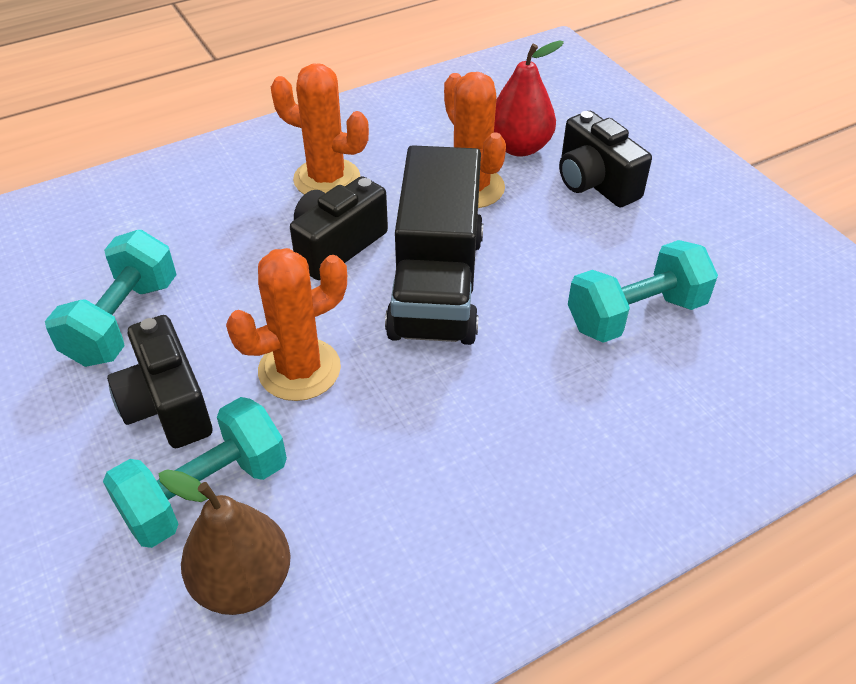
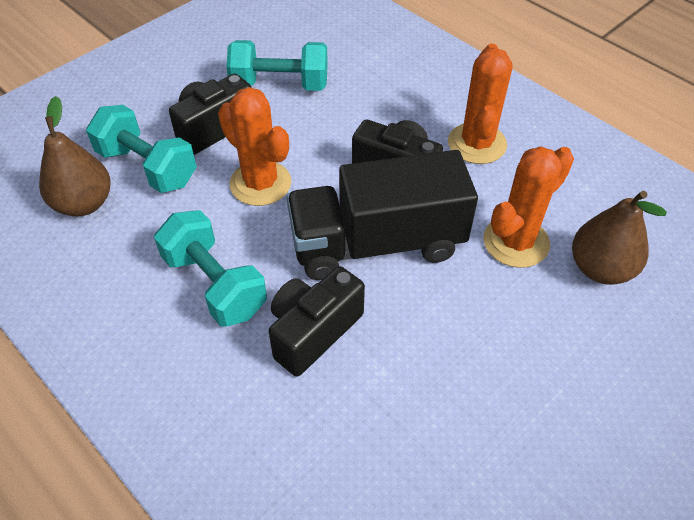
camera: 75 degrees right, 5 degrees up
(519, 147) = (600, 268): red pear -> brown pear
(594, 183) = (577, 343): black camera -> black camera (313, 331)
(635, 314) = (392, 402): turquoise dumbbell -> turquoise dumbbell (214, 284)

